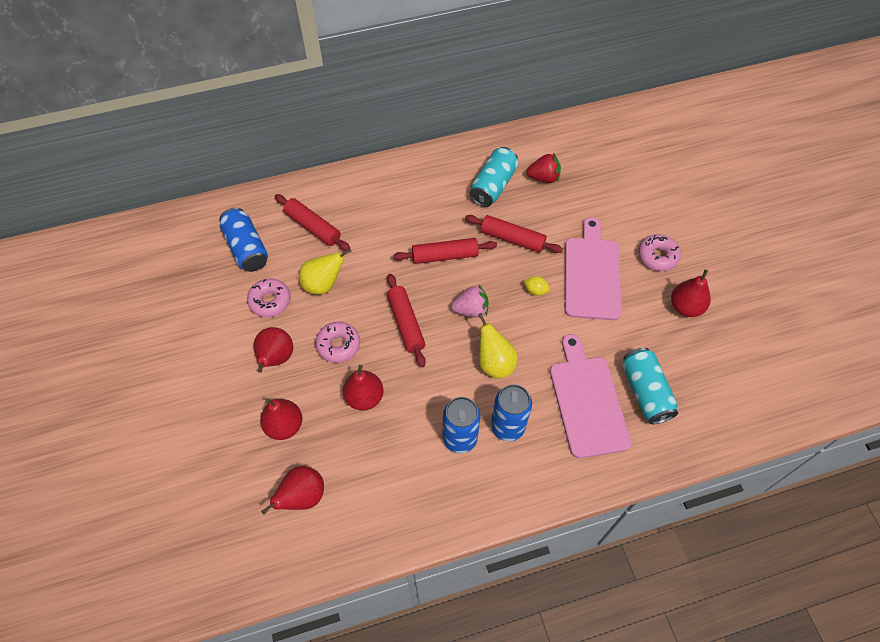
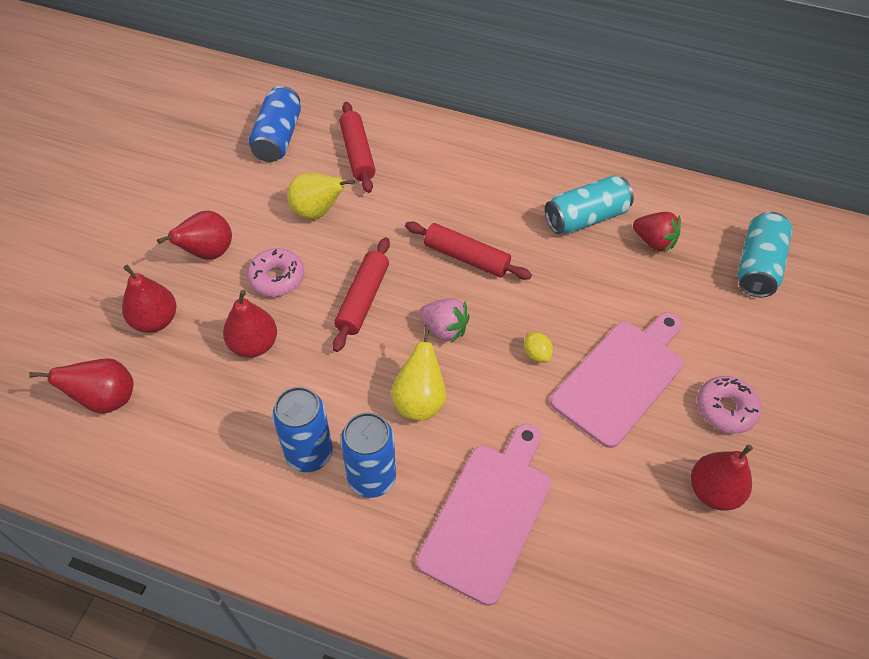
camera: 35 degrees right, 5 degrees down
(270, 301) = (253, 197): pink donut -> none
(512, 239) = (558, 284): red rolling pin -> none
(645, 392) = (571, 554): turquoise can -> turquoise can (757, 266)

